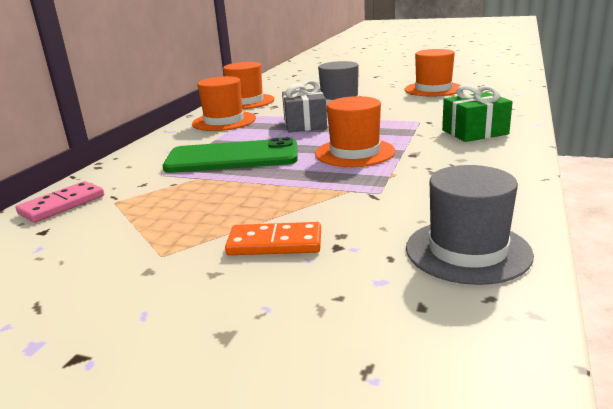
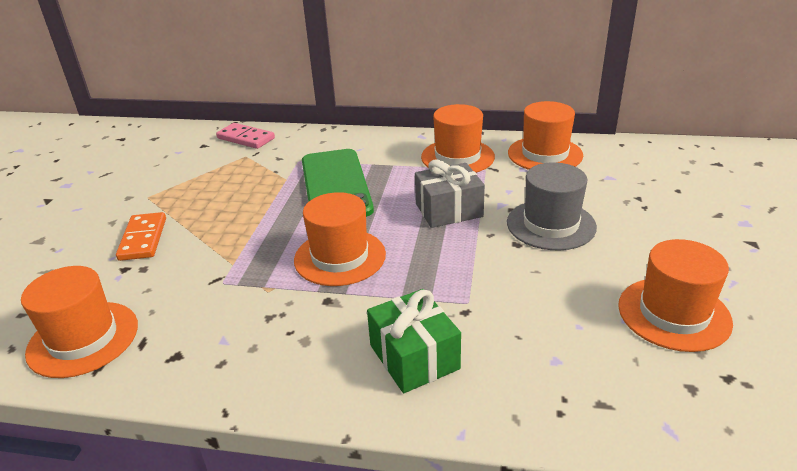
camera: 80 degrees right, 10 degrees up
(467, 251) = (83, 338): grey hat -> orange hat

